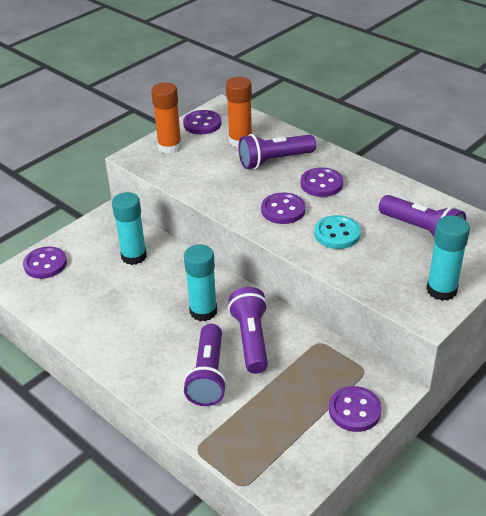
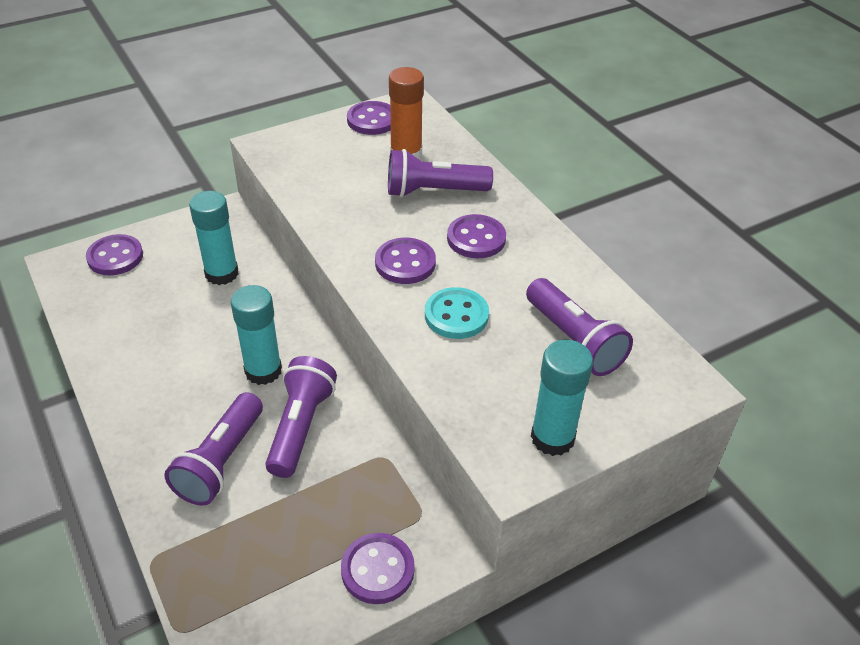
camera: 15 degrees right, 5 degrees up
(170, 147) = (314, 142): orange glue stick -> none

